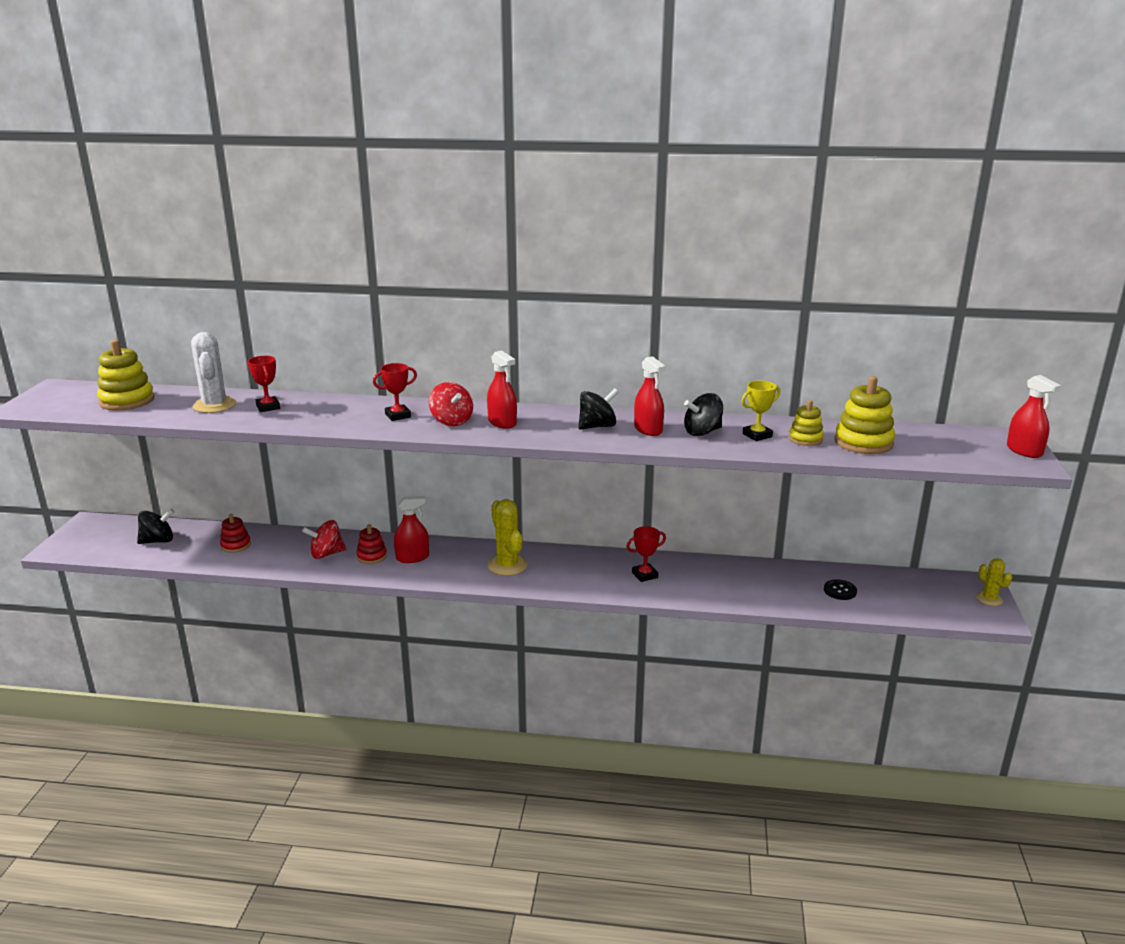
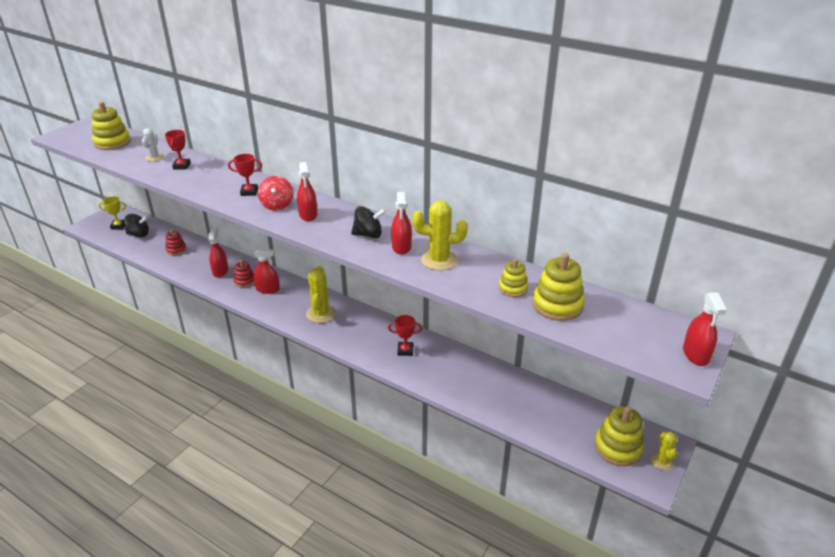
camera: 25 degrees right, 10 degrees up
(214, 405) = (154, 157): white cactus -> white cactus, size x0.59
(326, 554) = (220, 271): red spinning top -> red spray bottle
(702, 432) = (439, 260): black spinning top -> yellow cactus
(757, 435) = (478, 274): yellow trophy -> yellow trophy (118, 226)
(840, 591) = (540, 411): black button -> none
(940, 599) = (618, 448): none -> yellow stacking toy

